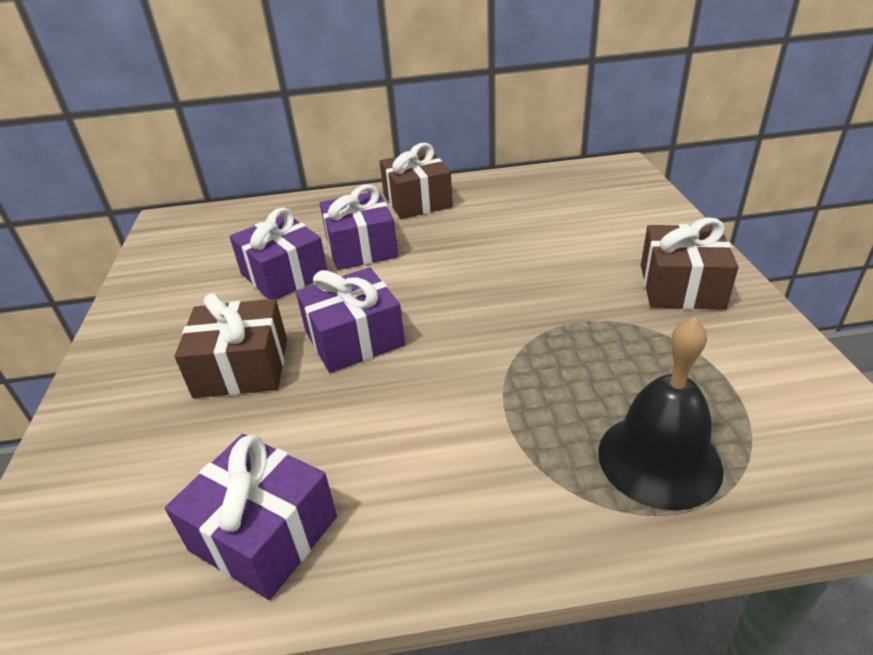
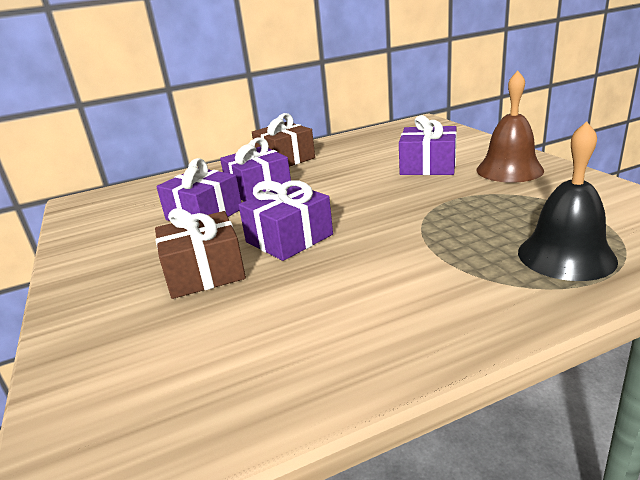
camera: 15 degrees left, 10 degrees down
(264, 533) = (294, 365): purple gift -> purple gift (428, 166)
(681, 286) = (509, 170): brown gift -> brown bell

